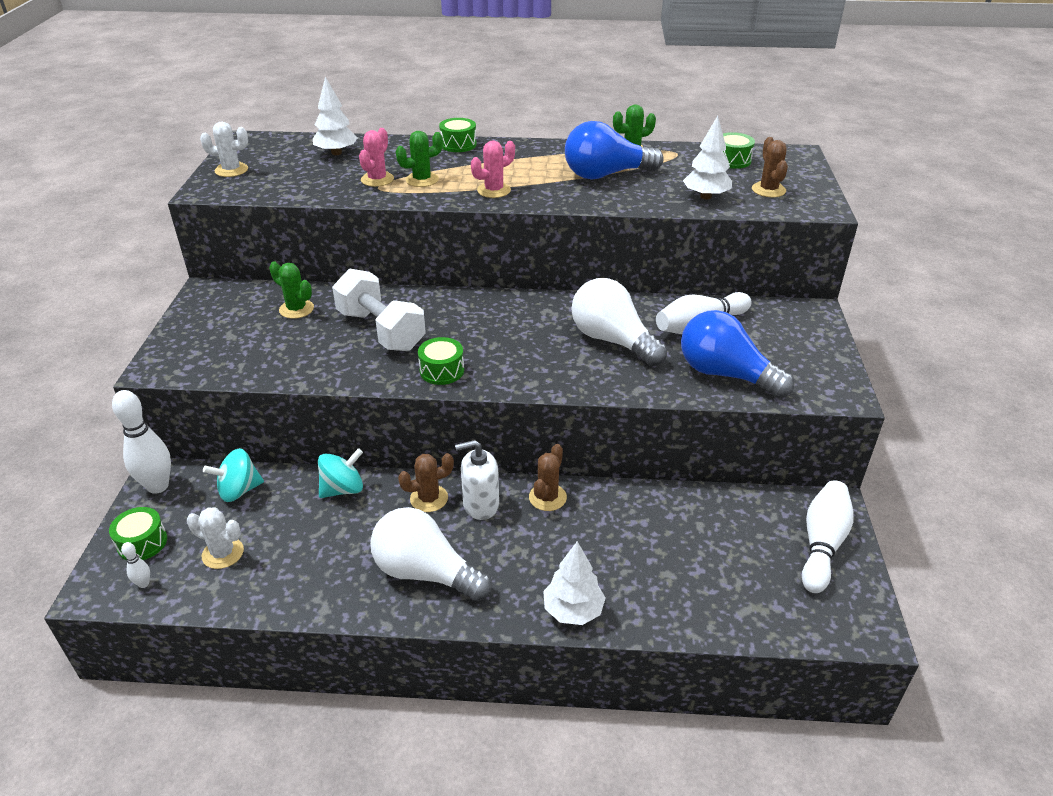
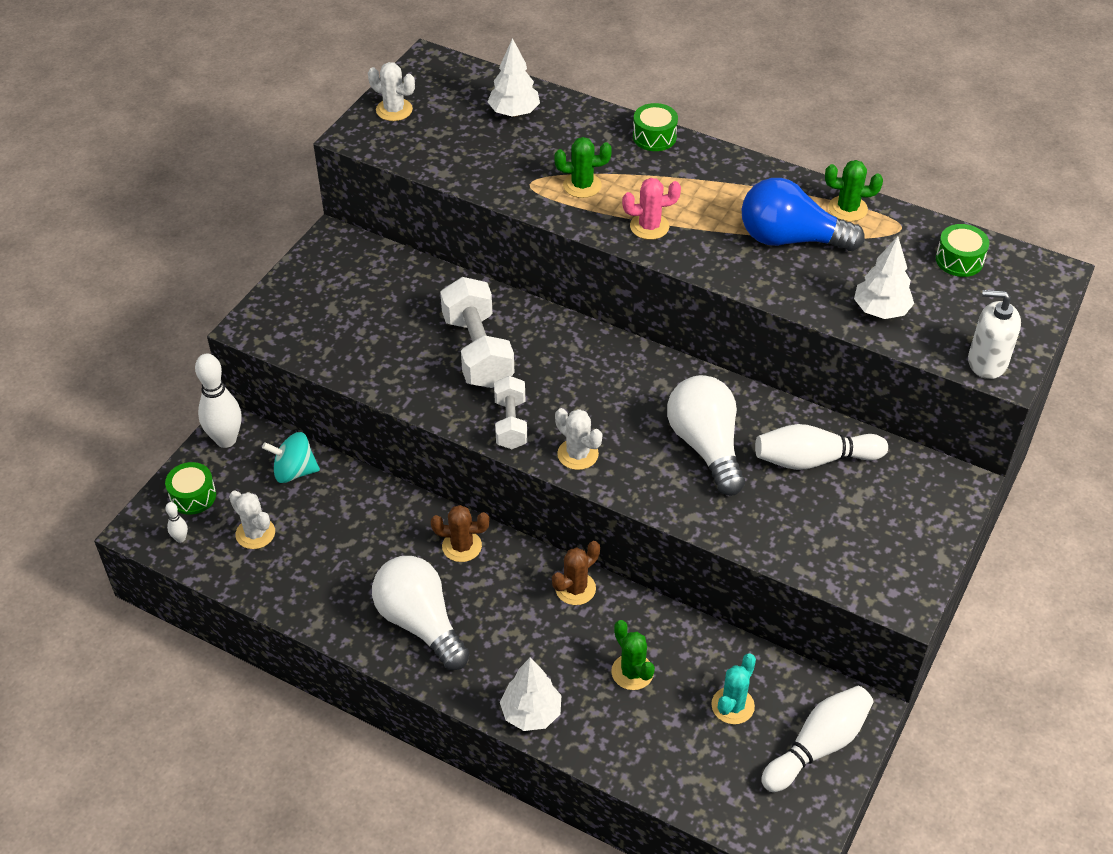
camera: 25 degrees right, 10 degrees up
(296, 309) = (408, 294): green cactus -> green cactus (632, 672)
(343, 489) = (387, 505): turquoise spinning top -> none
(377, 179) = (535, 170): pink cactus -> none
(442, 370) = (511, 423): green drum -> white dumbbell
(480, 505) = (507, 572): white soap dispenser -> white soap dispenser (987, 362)
(513, 375) = (578, 454): none -> white cactus
(725, 374) = (796, 531): blue light bulb -> none
(735, 539) = (732, 706): none -> turquoise cactus
(768, 190) = (964, 323): brown cactus -> none

